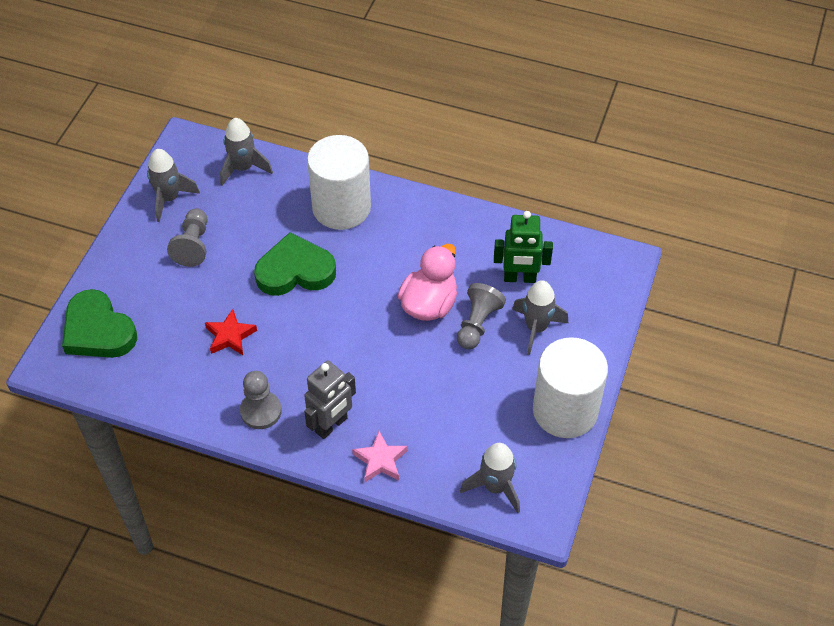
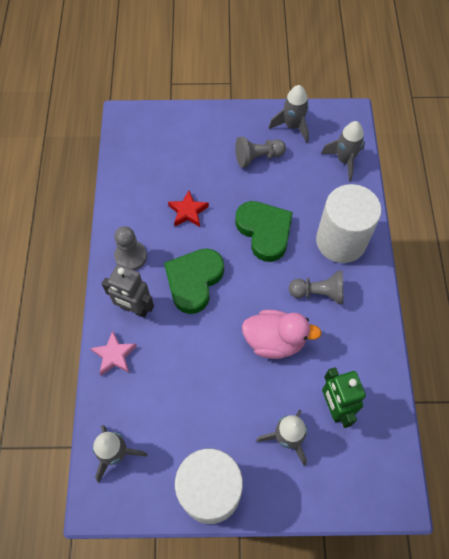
camera: 70 degrees right, 10 degrees up
(98, 330) = (161, 132): green heart -> green heart (194, 281)
(477, 324) = (270, 386): grey pawn -> grey pawn (318, 293)

